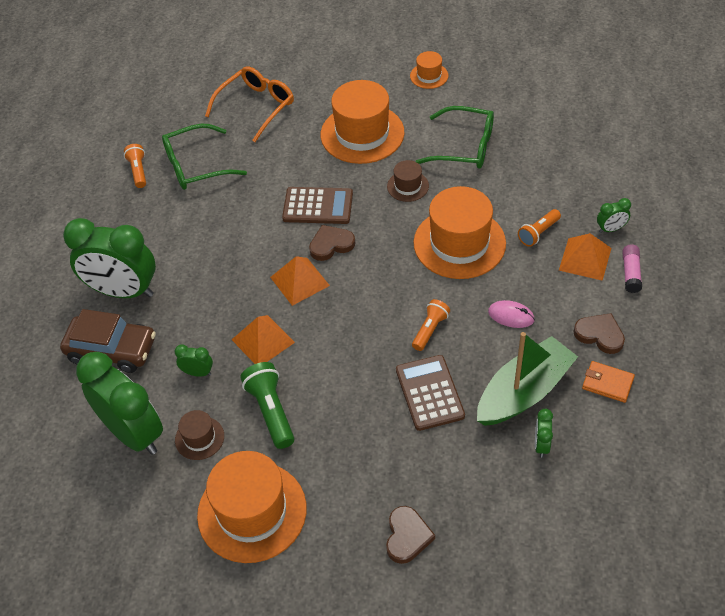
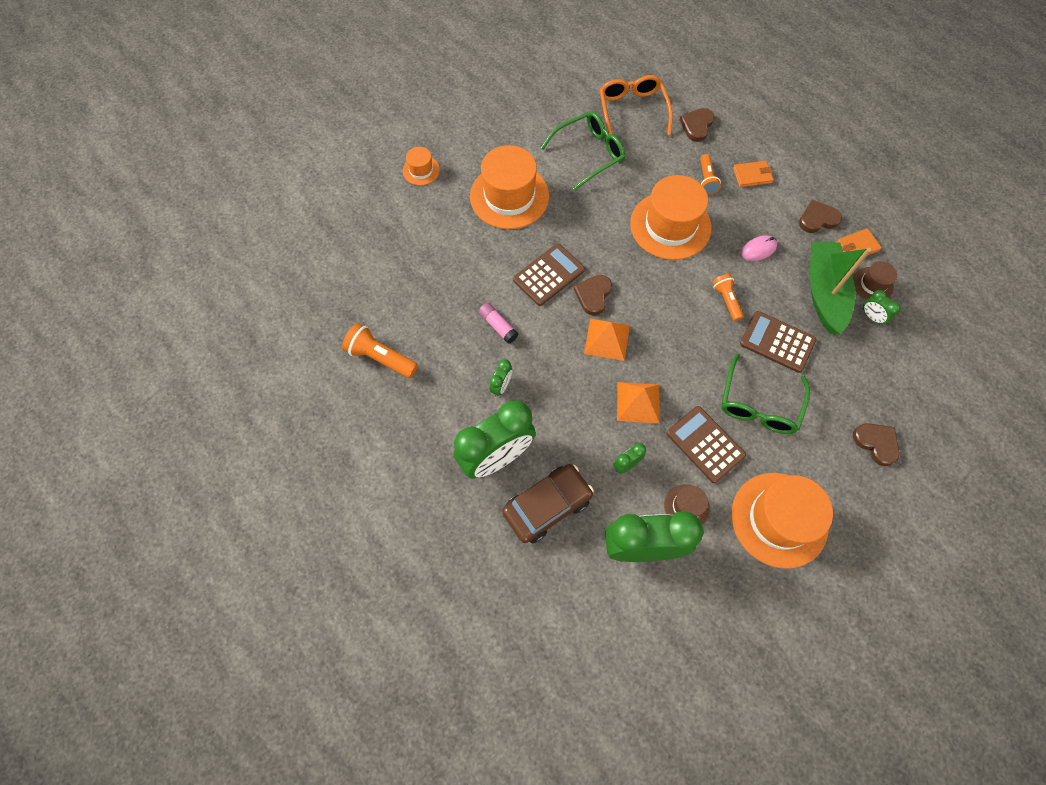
camera: 50 degrees left, 15 degrees up
(138, 171) = (381, 357): orange flashlight -> orange flashlight, size x1.54
(196, 166) = (420, 317): green glasses -> green glasses (759, 404)
(256, 107) = (405, 234): orange glasses -> orange glasses (632, 111)
(271, 411) = (705, 444): green flashlight -> brown calculator
(408, 186) = (588, 211): brown hat -> brown hat (872, 284)
(429, 76) = (499, 117): orange hat -> orange hat (421, 170)
(585, 259) = (752, 175): orange pyramid -> orange wallet
(587, 188) = (697, 126): none -> brown heart
(611, 229) = (742, 143): green clock -> green clock (501, 386)
(631, 273) = (786, 164): pink glue stick -> pink glue stick (498, 326)

